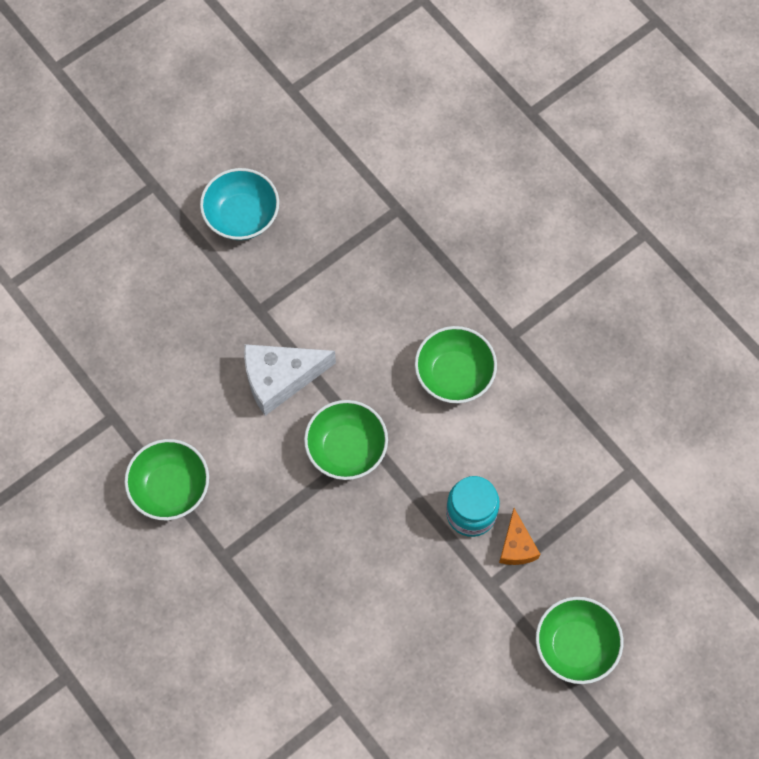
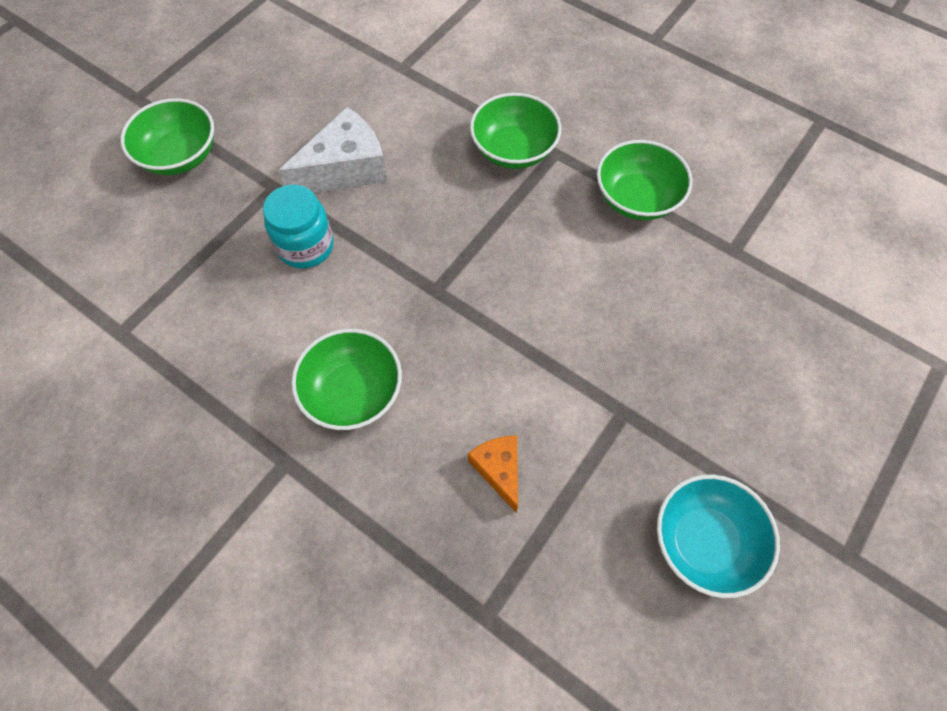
camera: 165 degrees right, 5 degrees down
(280, 379) = (565, 335): white cheese -> white cheese (345, 169)
(346, 448) = (461, 278): green bowl -> green bowl (513, 150)
(516, 546) = (251, 227): orange cheese -> orange cheese (499, 470)

